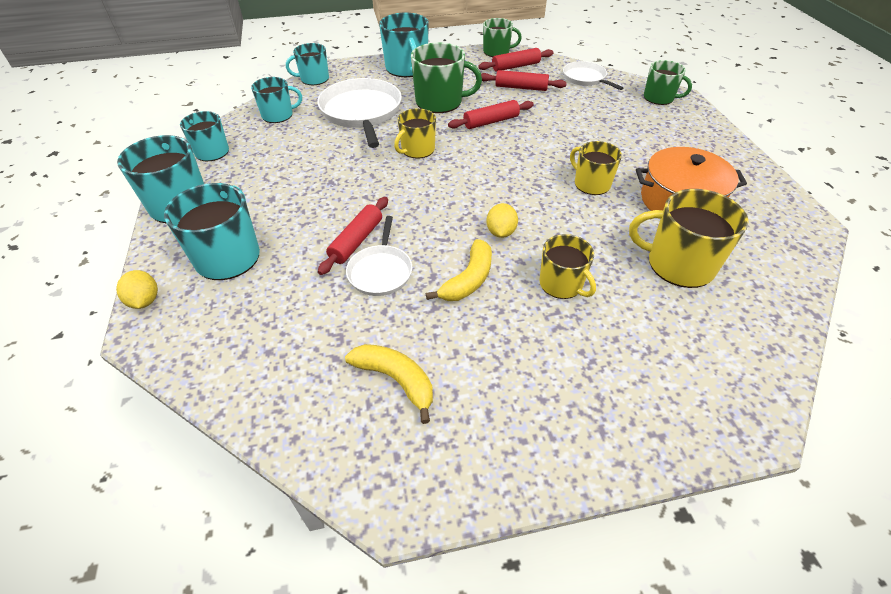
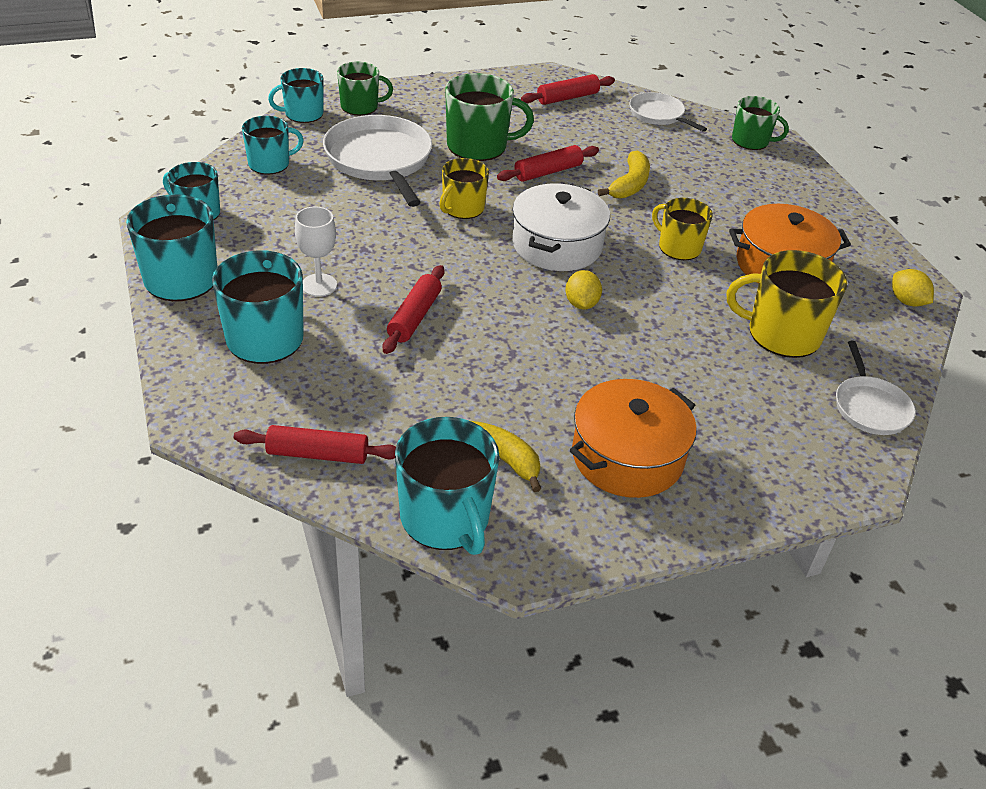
camera: 10 degrees left, 5 degrees down
(145, 301) = (182, 388): yellow lemon -> yellow lemon (906, 301)
(286, 212) = (319, 285): none -> white goblet
(380, 271) = (451, 349): white pan -> white pan (870, 407)
(407, 68) = (425, 100): turquoise mug -> turquoise mug (445, 518)
(468, 280) = (553, 356): yellow banana -> yellow banana (630, 184)
(488, 181) = (557, 245): none -> white pot
(497, 52) = (540, 77): green mug -> green mug (360, 106)
(521, 87) = (578, 127): red rolling pin -> red rolling pin (318, 454)
(521, 385) = (627, 457): none -> orange pot
(562, 284) = (657, 357): yellow mug -> none

